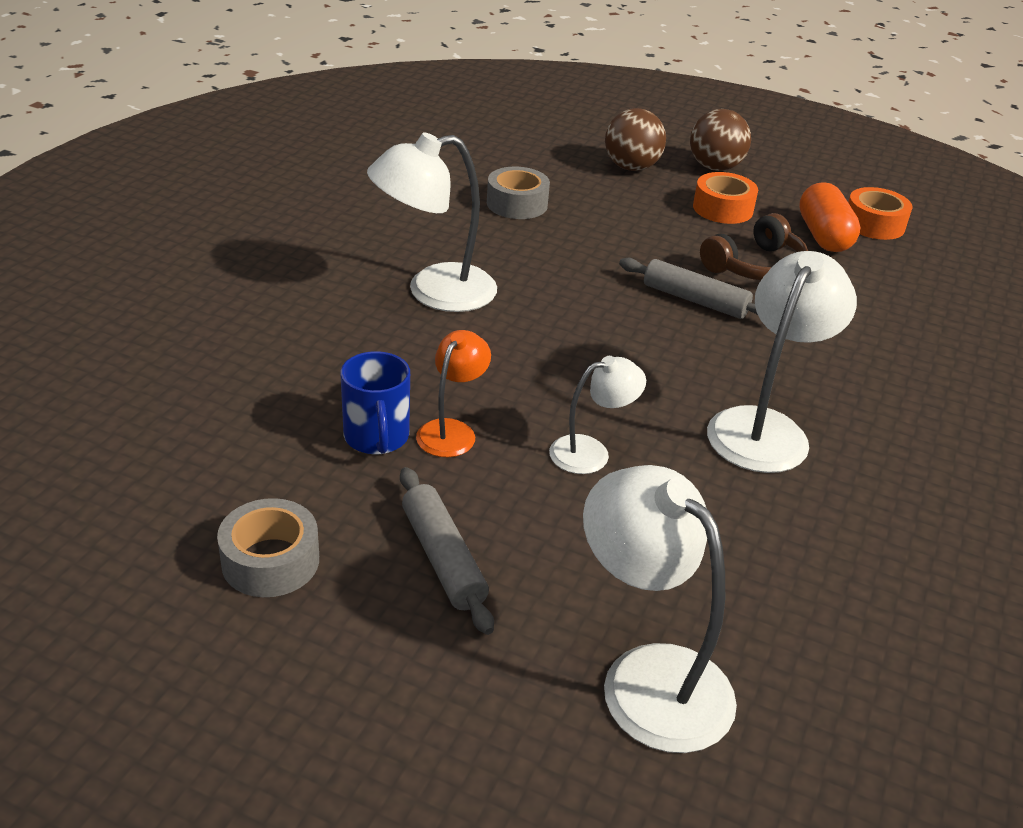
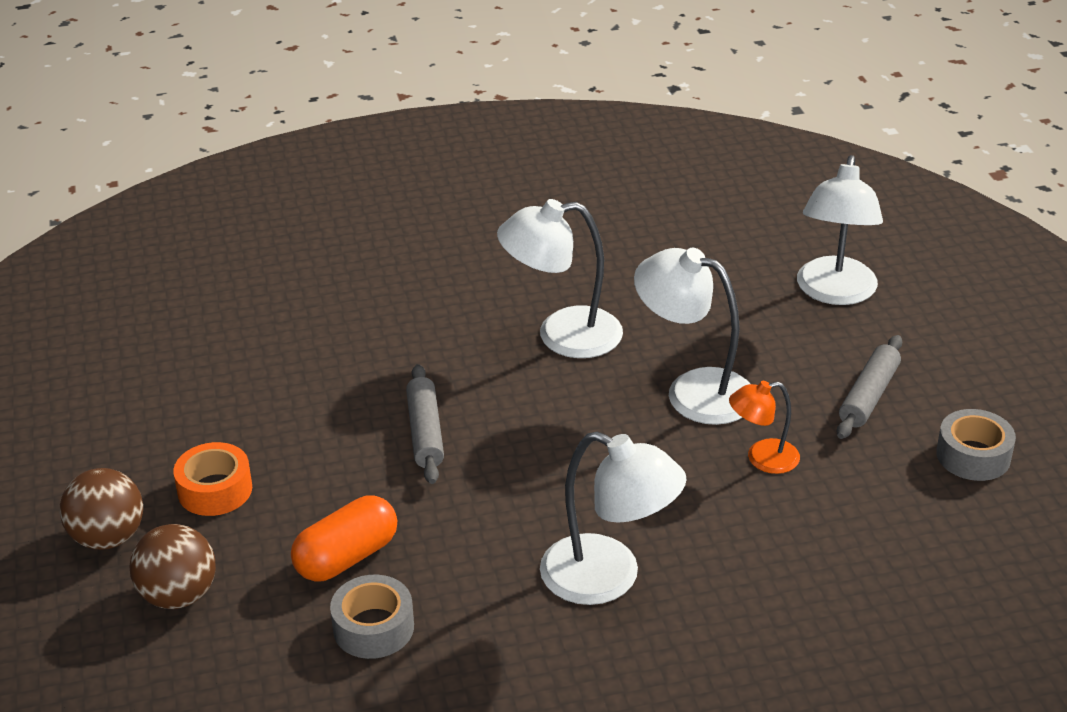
camera: 125 degrees left, 0 degrees up
(376, 437) = (819, 487): blue mug -> none
(591, 452) = (693, 391): white lamp -> white lamp, size x1.76
(756, 267) = (320, 424): brown headphones -> none
(823, 236) = (206, 411): orange capsule -> orange capsule (347, 557)
(874, 224) = (142, 392): orange tape -> none

